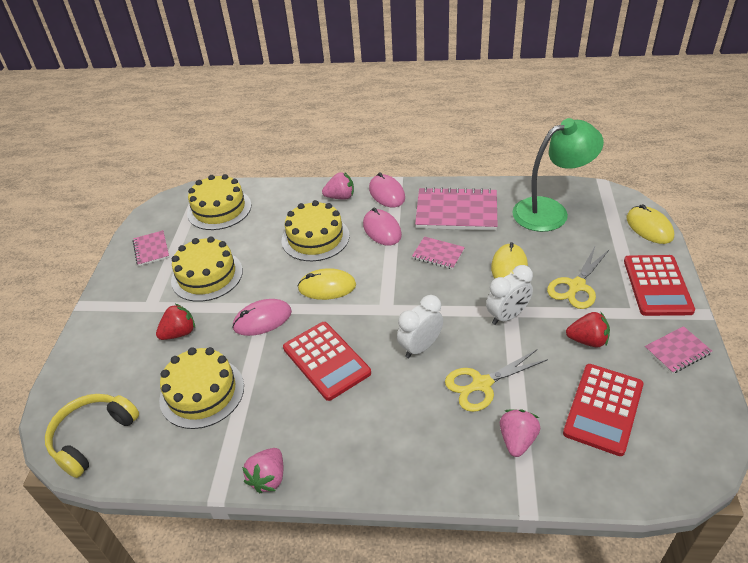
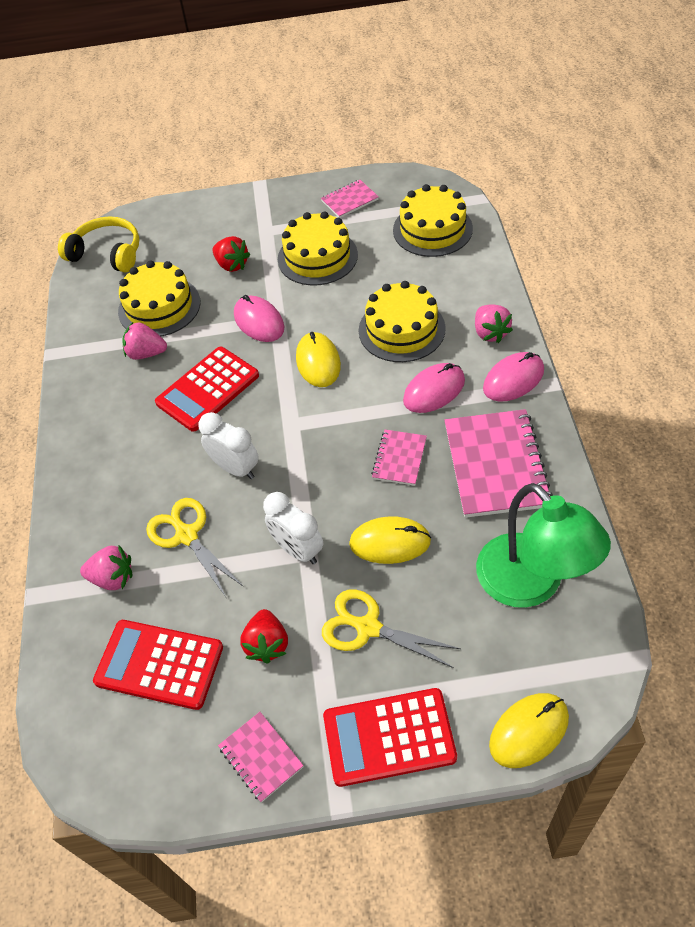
camera: 80 degrees right, 10 degrees up
(268, 478) = (67, 383): pink strawberry -> pink strawberry (146, 353)

